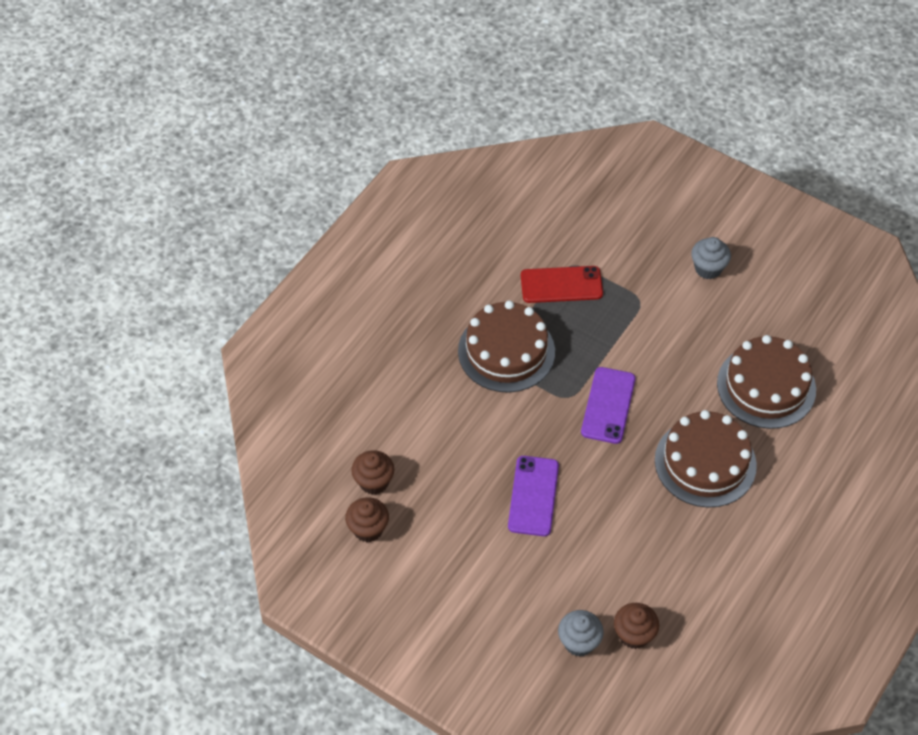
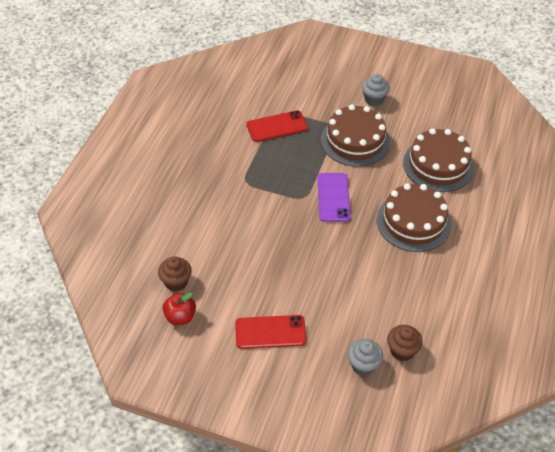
camera: 15 degrees left, 5 degrees down
(368, 529) = (180, 317): brown cupcake -> red apple
(474, 574) = (270, 332): none -> red phone
(506, 351) = (250, 175): brown cake -> brown cake (355, 141)
(533, 496) = (298, 268): purple phone -> none

